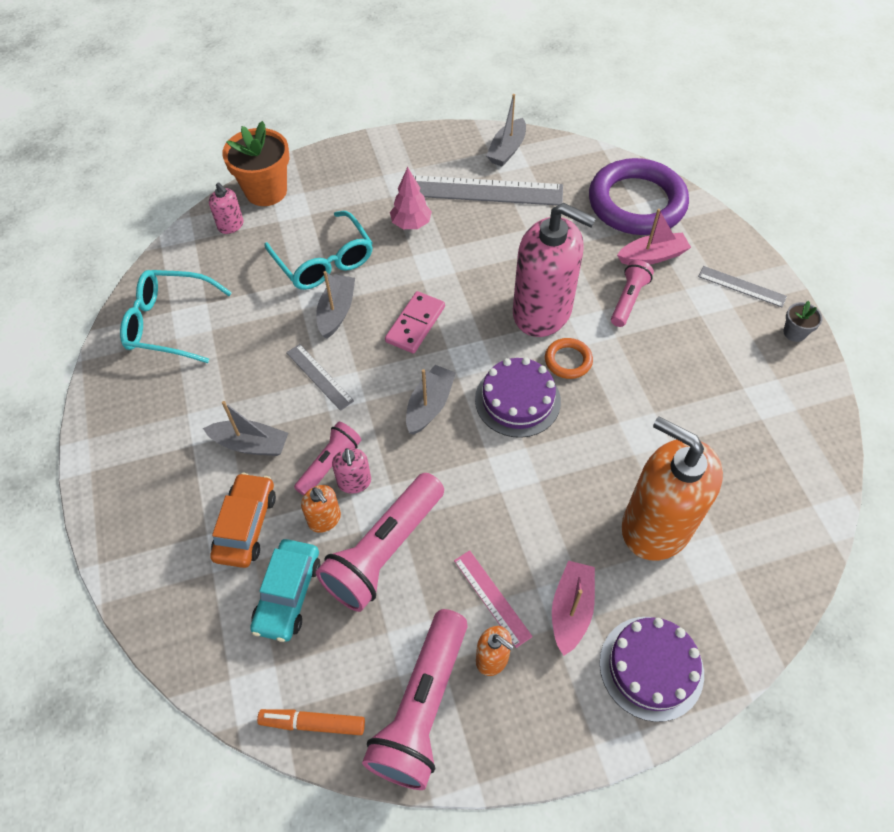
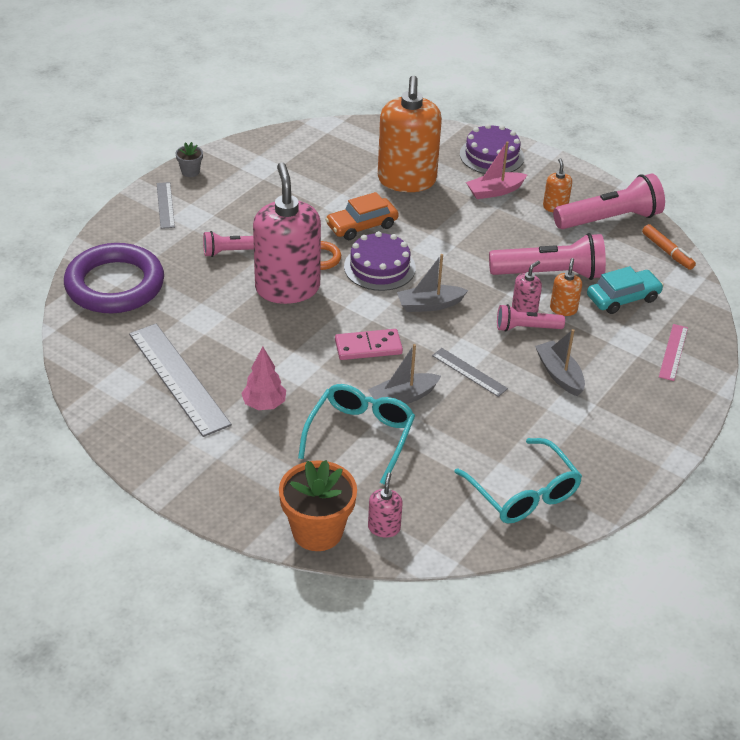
camera: 130 degrees left, 15 degrees down
(246, 525) = (610, 341): orange car -> orange car (361, 226)
(319, 376) = (469, 372): grey ruler -> grey ruler turned 60 degrees counterclockwise
(492, 598) = (524, 221): pink ruler -> pink ruler (673, 352)
(507, 150) = (107, 390): grey boat -> none
(652, 256) = (173, 256): pink boat -> none

